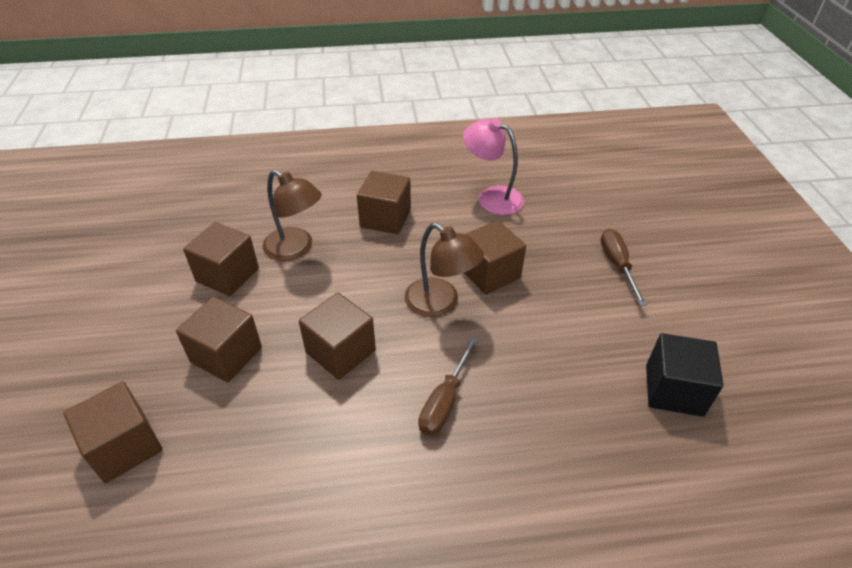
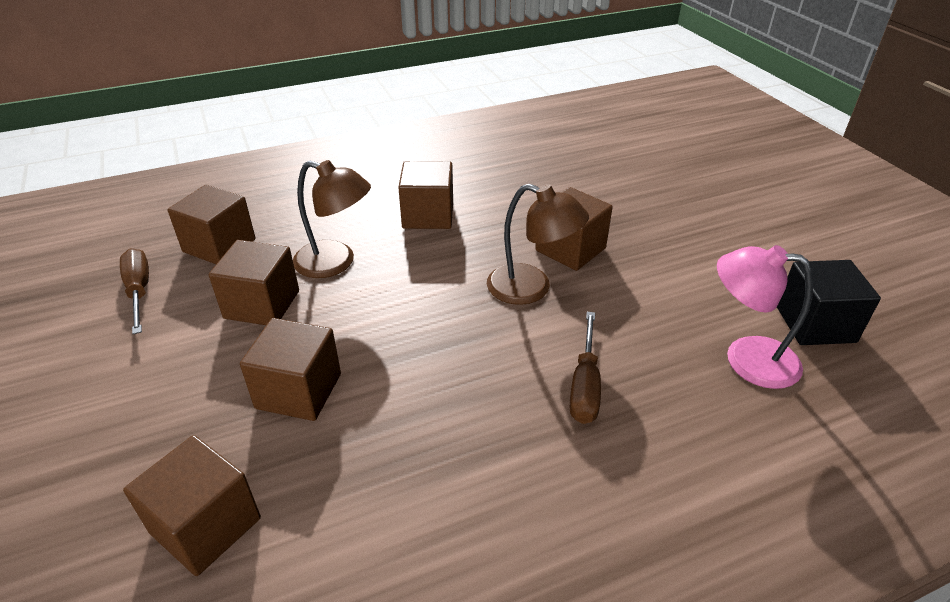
camera: 15 degrees left, 5 degrees down
(340, 351) = (439, 359): brown cube -> brown cube (219, 245)
(492, 197) = (536, 177): pink lamp -> pink lamp (746, 358)
(617, 265) = (698, 219): brown screwdriver -> brown screwdriver (139, 291)

